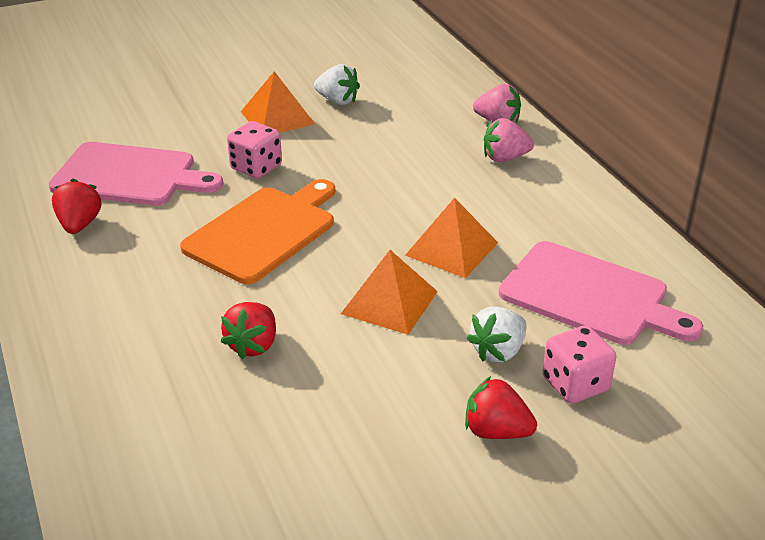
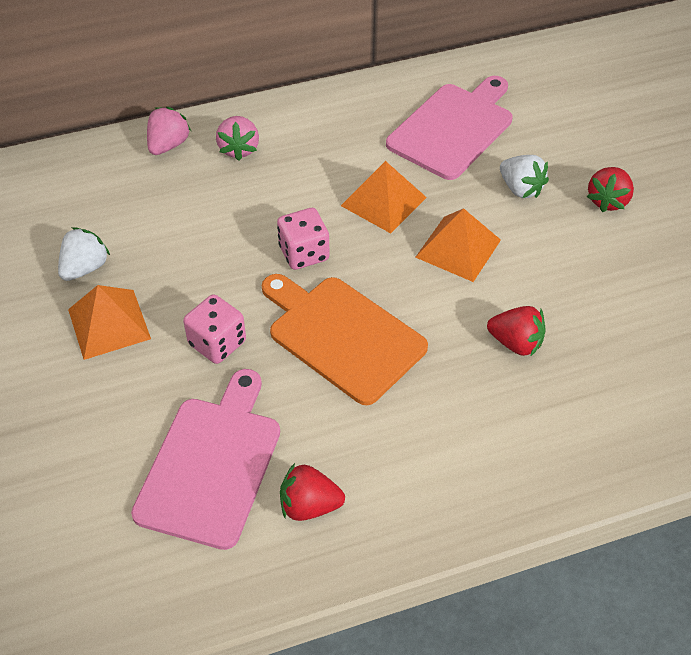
camera: 85 degrees left, 15 degrees up
(575, 384) = (556, 153): pink dice -> pink dice (304, 253)

